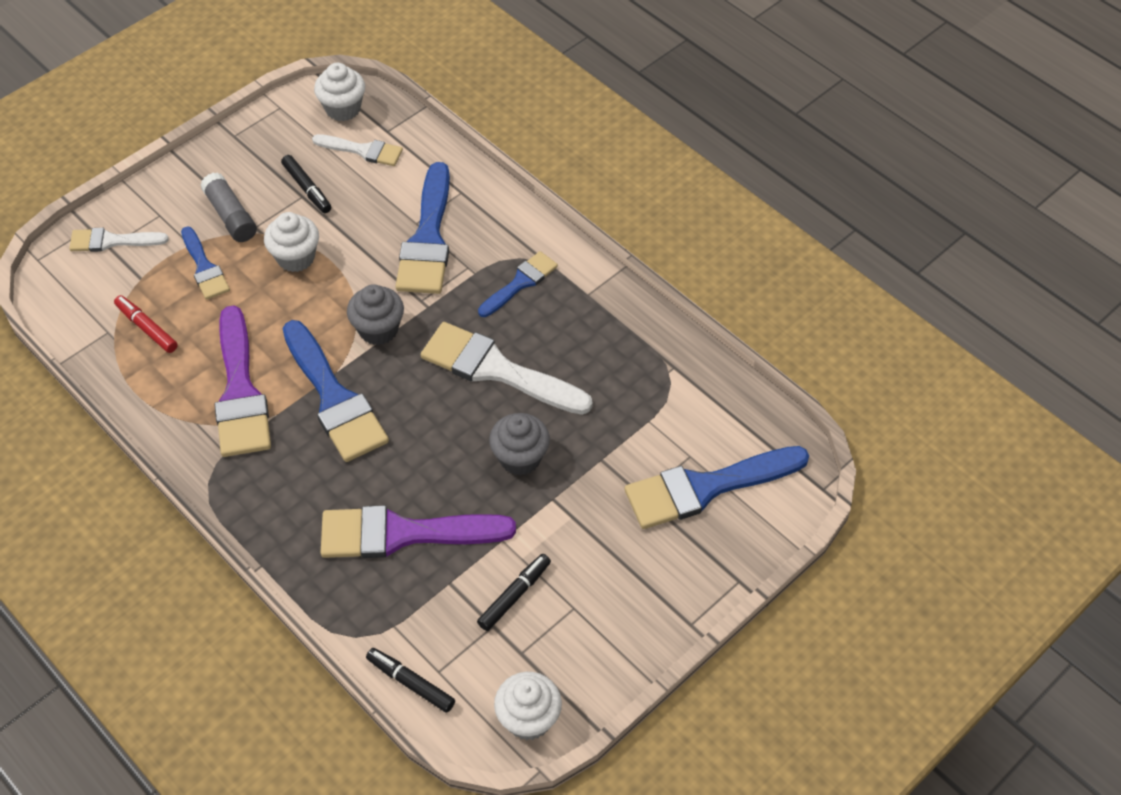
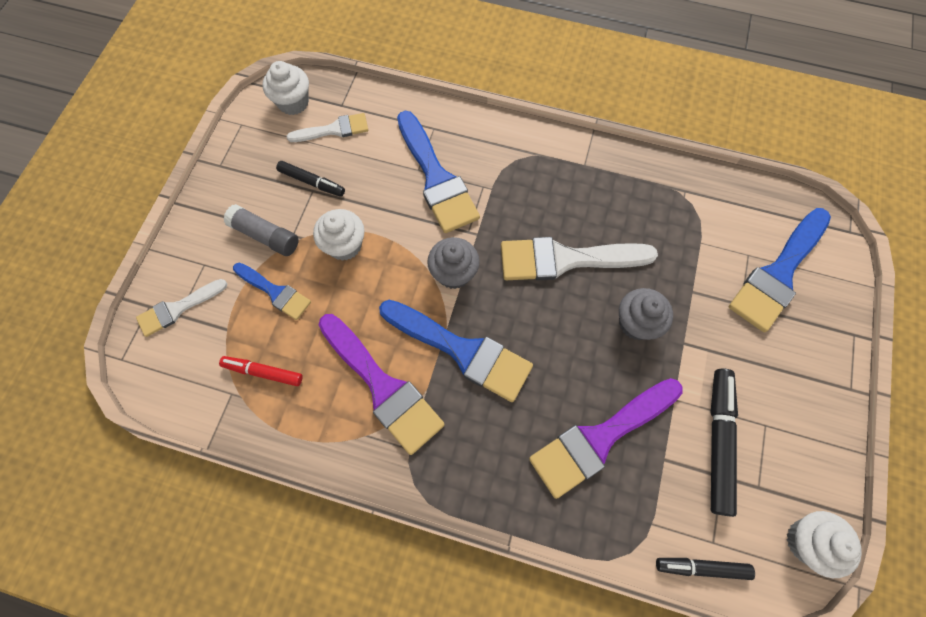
camera: 30 degrees left, 15 degrees up
(514, 595) = (718, 441): black marker -> black marker, size x1.63
(520, 283) = (531, 180): blue brush -> none

